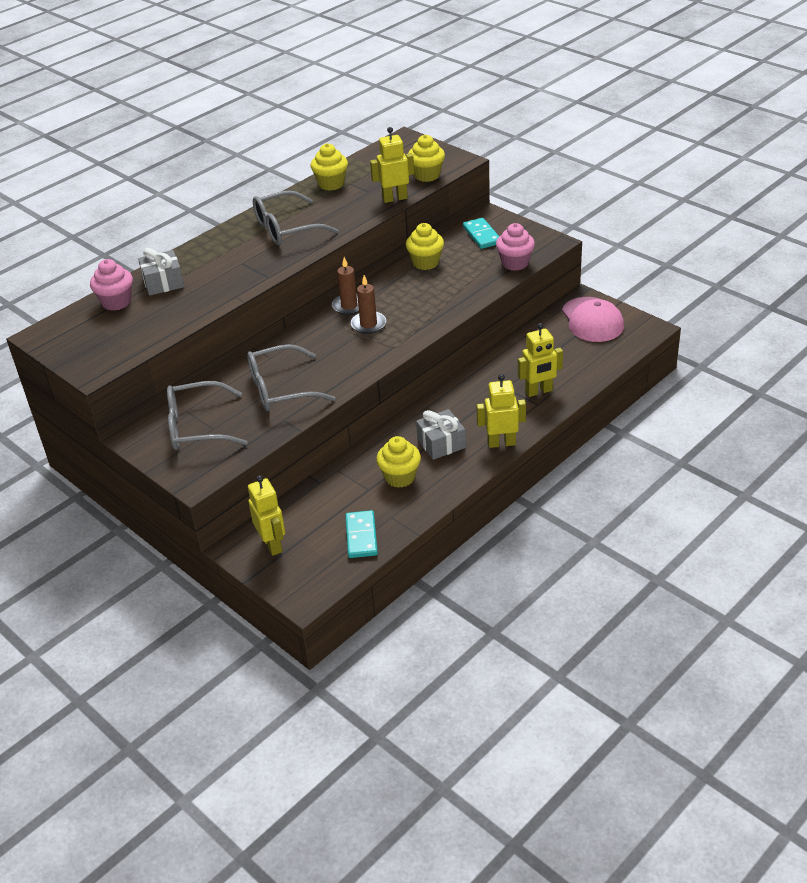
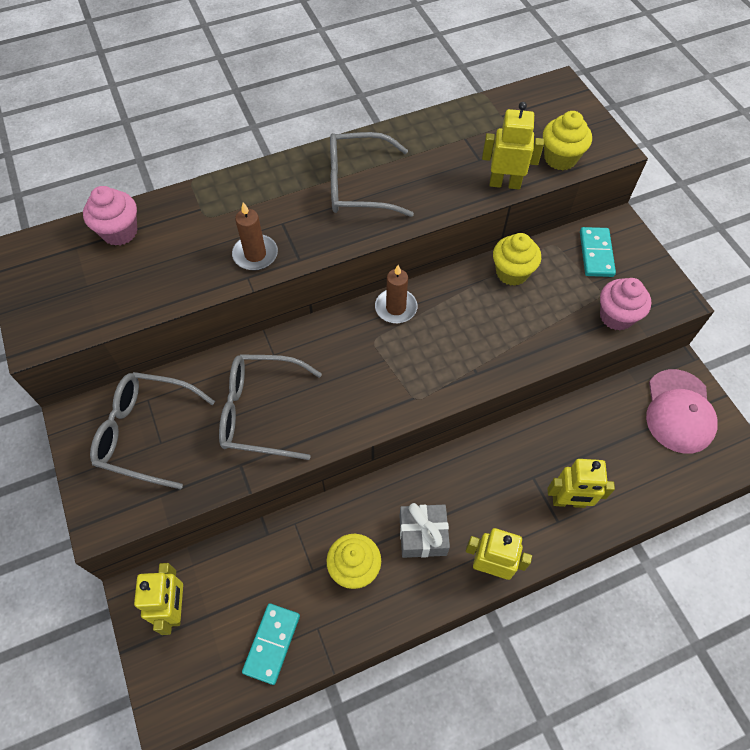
camera: 20 degrees right, 20 degrees up
(163, 282) = (183, 220): grey gift -> none
(331, 184) = (442, 131): yellow cupcake -> none
(368, 324) = (403, 347): brown candle -> brown candle (255, 254)

